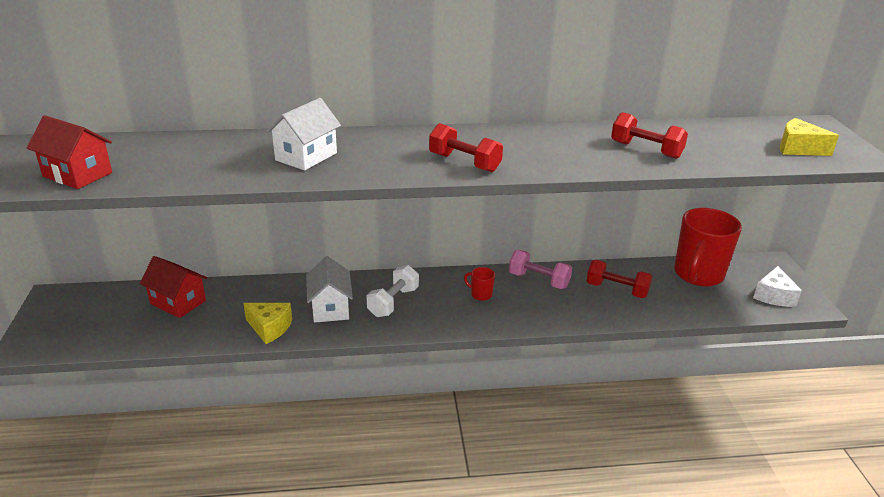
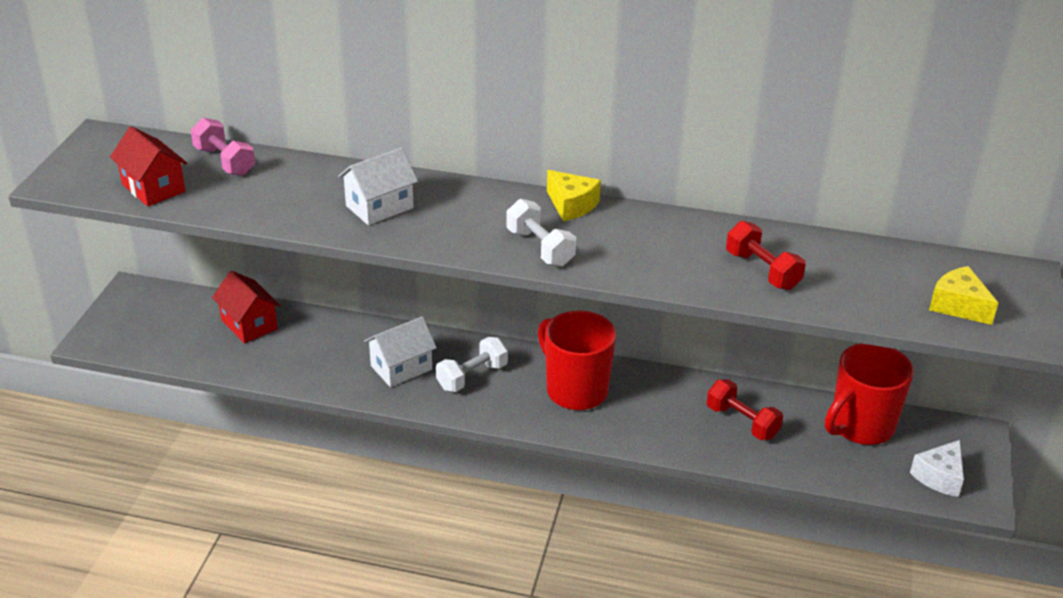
camera: 20 degrees right, 5 degrees up
(269, 328) = (328, 376): yellow cheese -> yellow cheese (571, 205)
(330, 308) = (401, 368): white house -> white house turned 45 degrees clockwise
(464, 163) = (540, 248): red dumbbell -> white dumbbell
(480, 294) = (575, 390): red mug -> red mug, size x2.46
(538, 280) = (654, 388): pink dumbbell -> pink dumbbell (224, 161)

